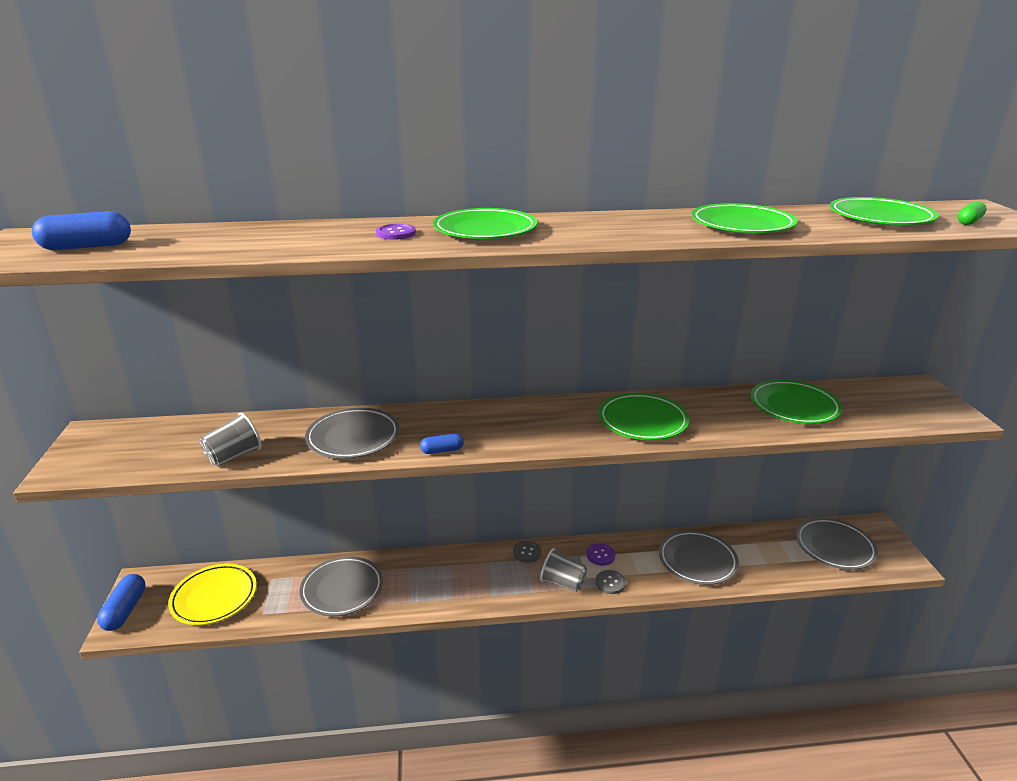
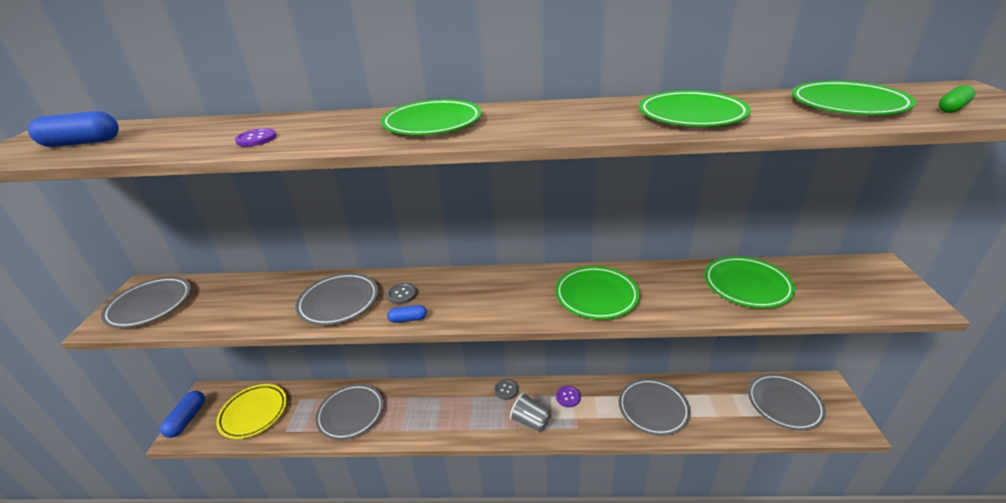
camera: 10 degrees right, 5 degrees up
(113, 450) = (150, 305): none -> grey plate
(234, 456) = (237, 316): grey cup -> none
(396, 233) = (349, 127): purple button -> purple button (256, 139)
(610, 583) = (571, 425): grey button -> grey button (402, 294)

